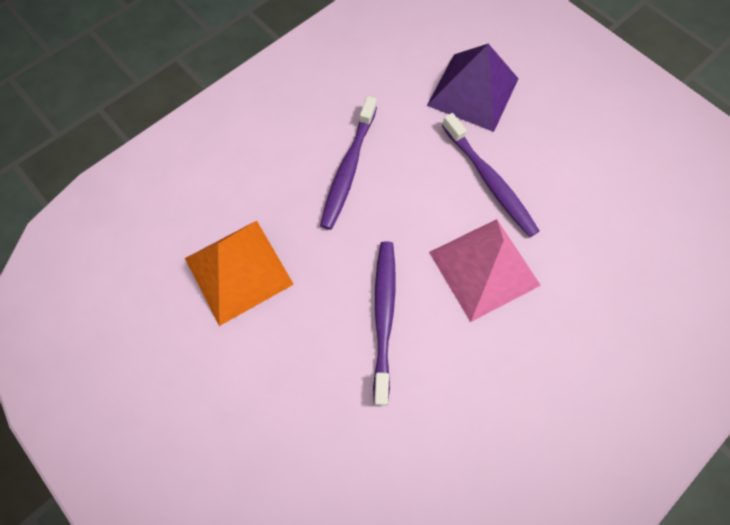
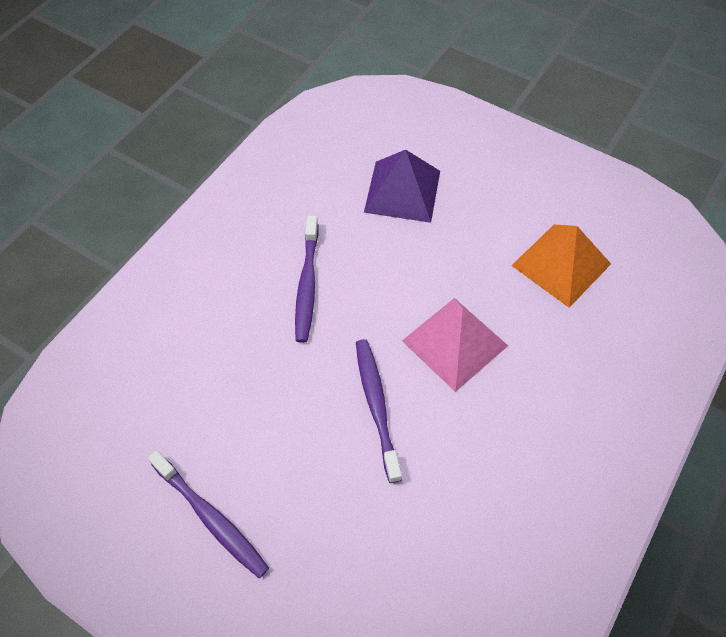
camera: 15 degrees left, 10 degrees down
(238, 271) = (230, 400): orange pyramid -> orange pyramid (561, 264)
(489, 181) = (439, 266): purple toothbrush -> purple toothbrush (211, 518)

